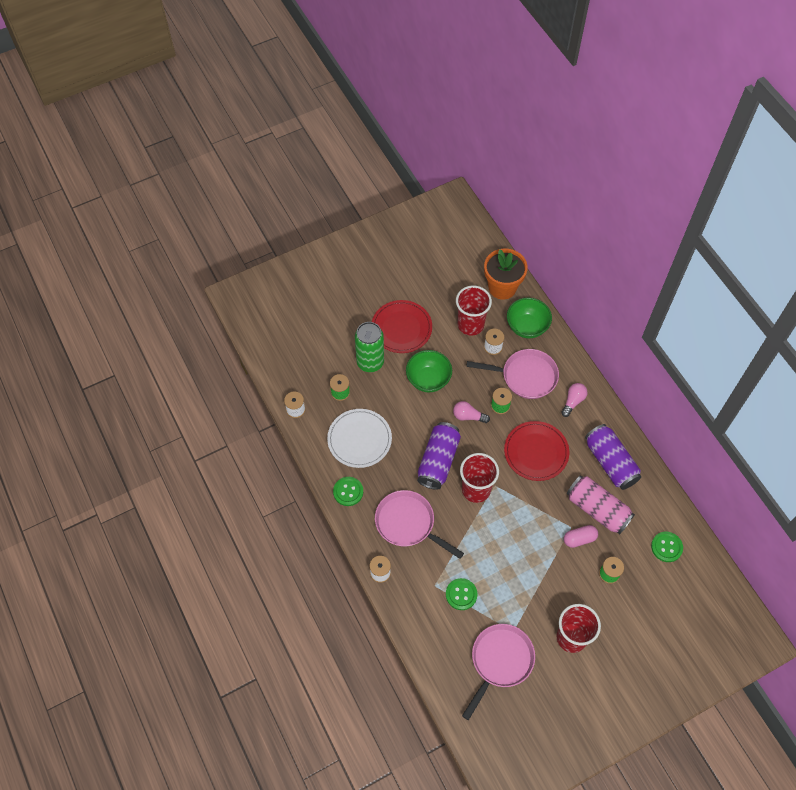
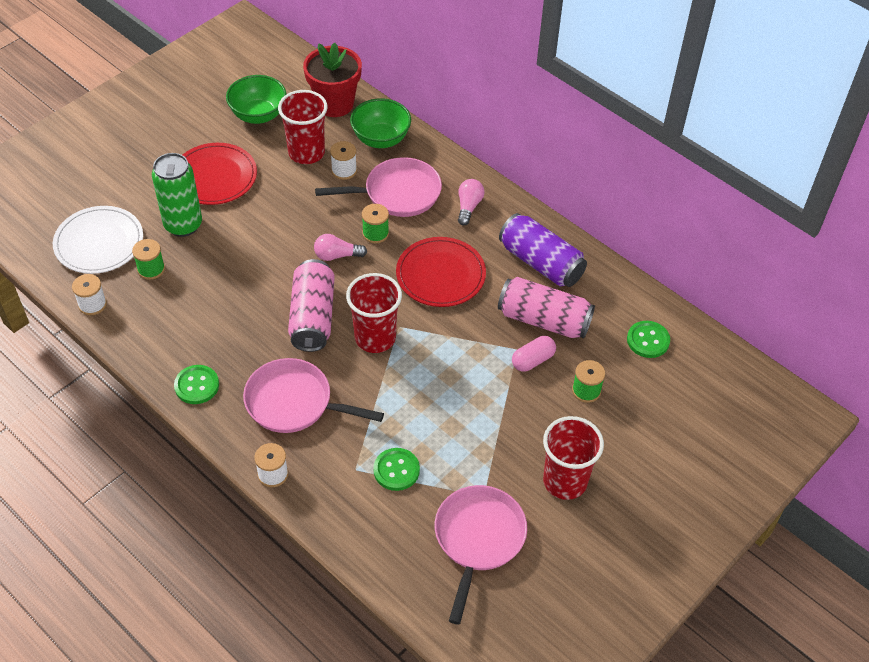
camera: 20 degrees left, 10 degrees down
(359, 439) = (194, 318): white plate -> white plate (99, 242)
(428, 380) = (269, 226): green bowl -> green bowl (258, 115)
(438, 461) = (312, 317): purple can -> pink can
(502, 287) = (334, 104): orange flower pot -> red flower pot

